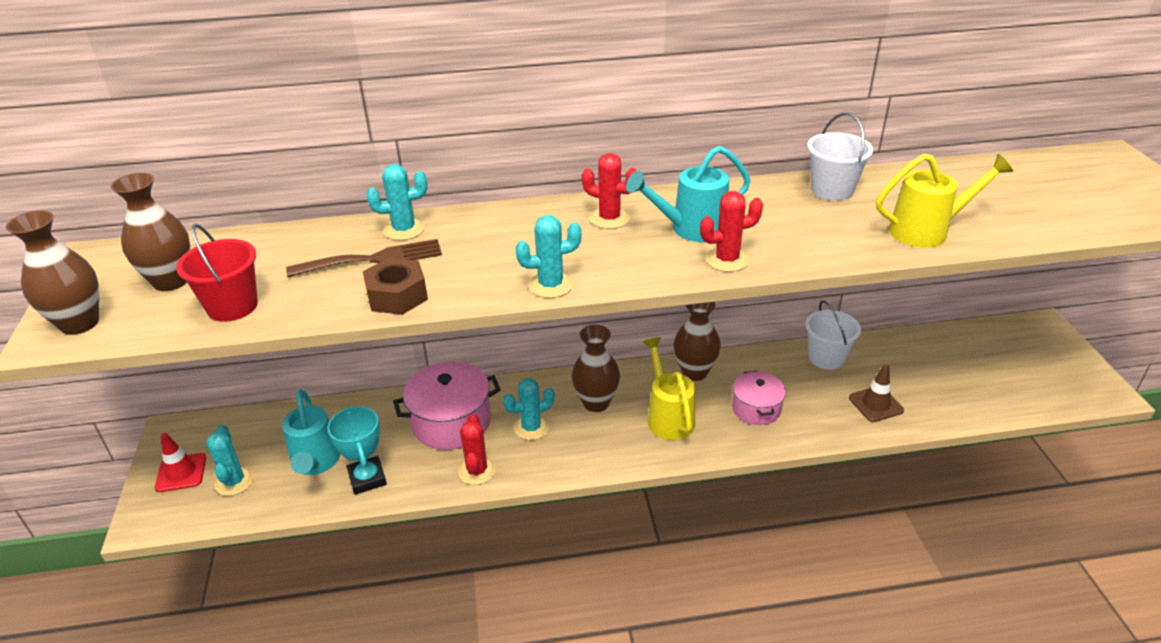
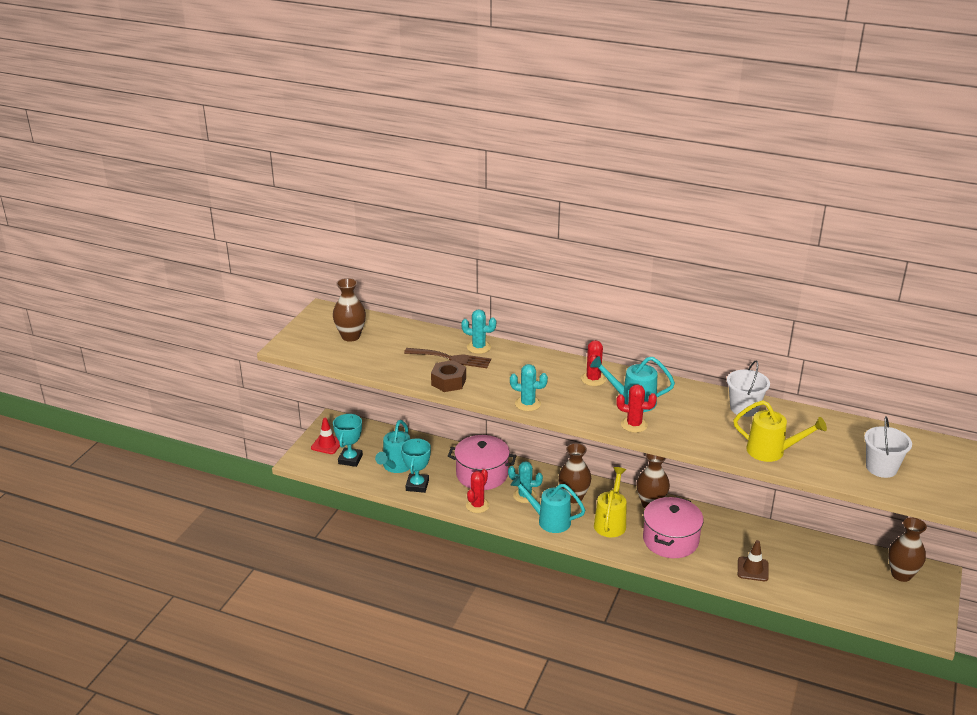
camera: 30 degrees right, 5 degrees down
(79, 323) = (301, 344): brown vase -> brown vase (901, 574)
(232, 306) = (370, 359): red bucket -> none
(234, 481) = (350, 459): turquoise cactus -> turquoise trophy
(590, 449) = (549, 520): none -> turquoise watering can
(609, 218) = (593, 379): red cactus -> red cactus turned 45 degrees clockwise
(756, 409) = (670, 540): pink pot -> pink pot, size x1.63
(826, 358) = (748, 530): white bucket -> white bucket (881, 468)

